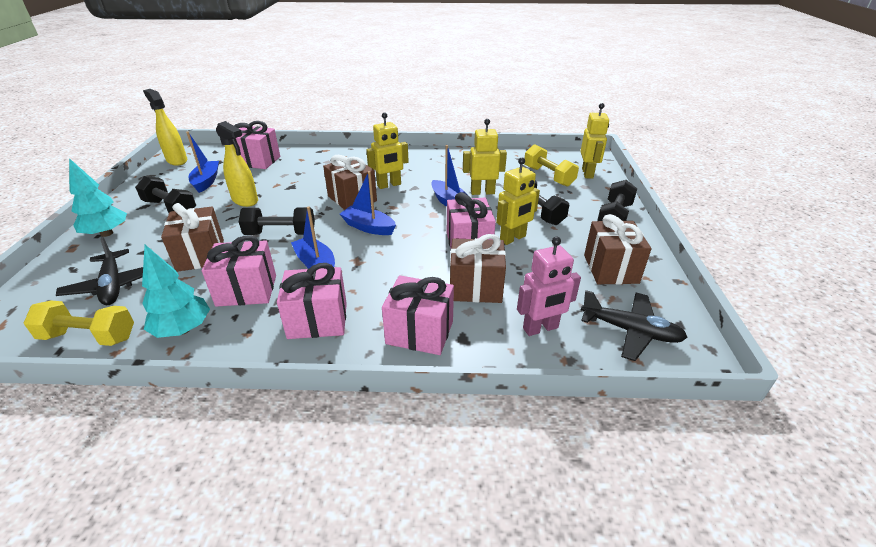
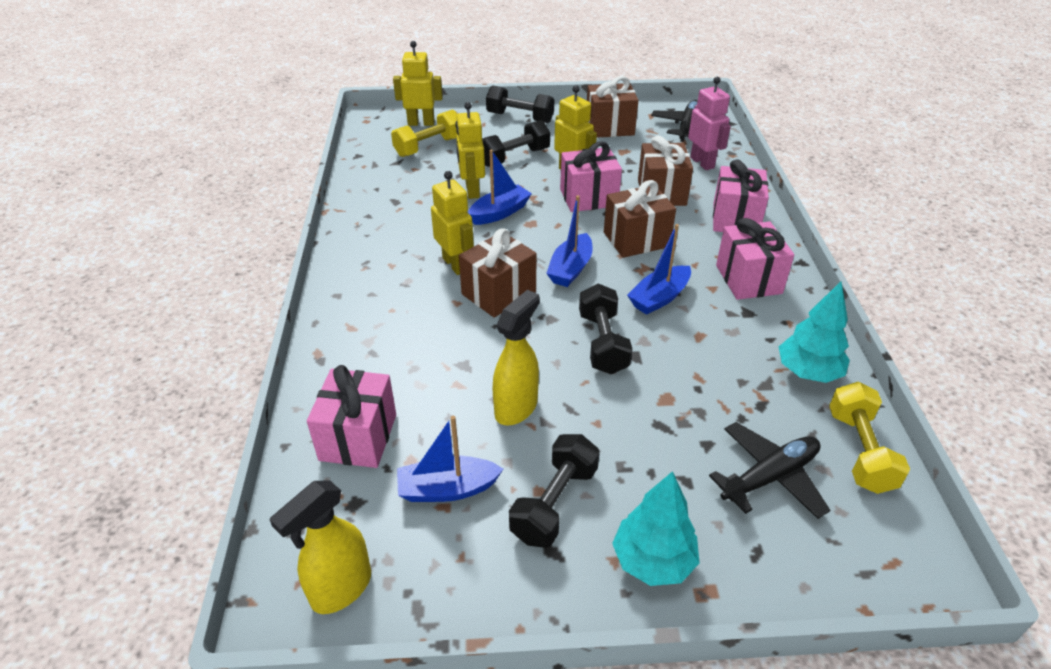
camera: 95 degrees left, 5 degrees up
(200, 255) = (674, 409): brown gift -> brown gift (636, 239)
(246, 290) = (726, 342): pink gift -> none

